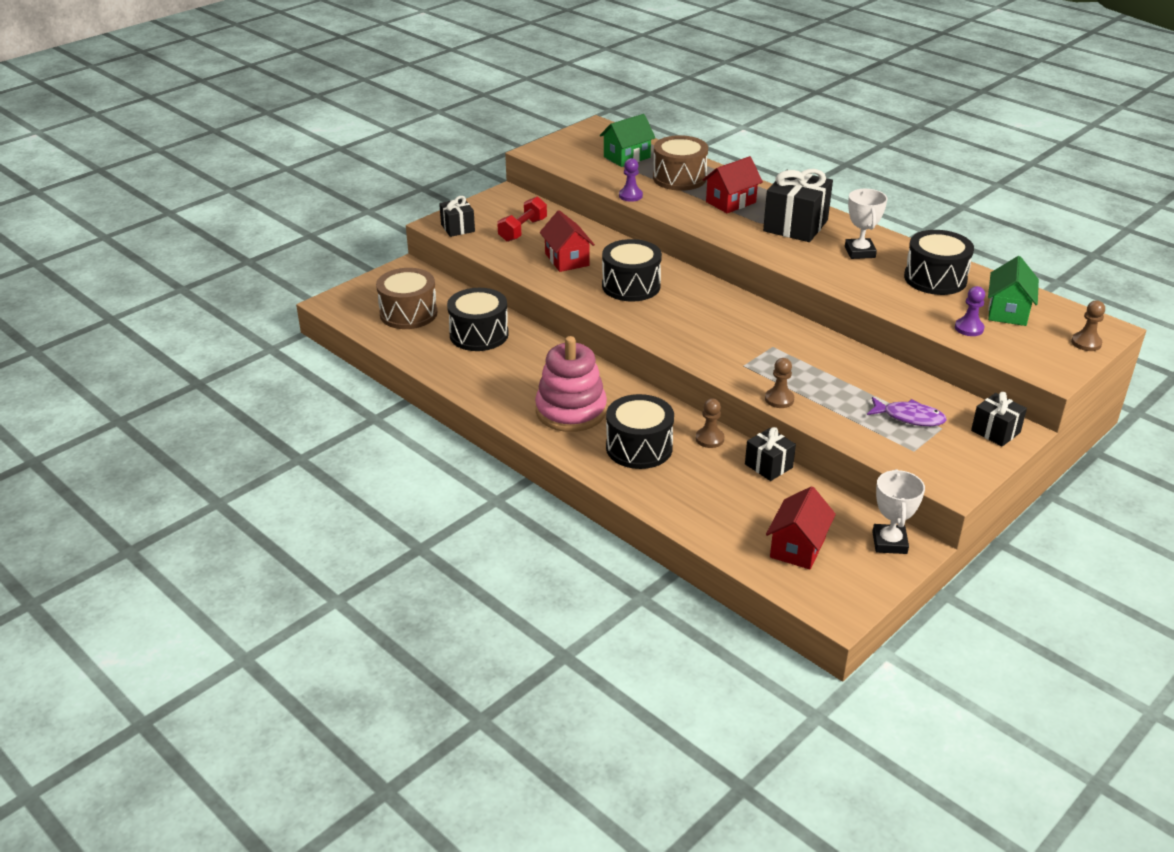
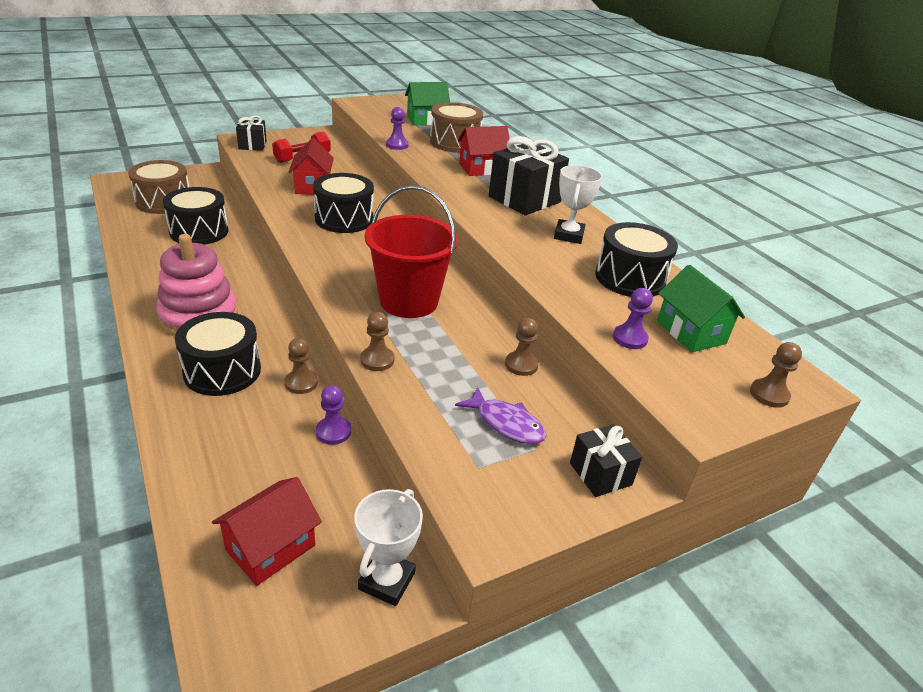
camera: 15 degrees right, 0 degrees up
(758, 346) = (409, 301): none -> red bucket
(768, 466) = (333, 432): black gift -> purple pawn
(886, 373) = (521, 365): none -> brown pawn
(1008, 311) = (690, 332): green house -> green house turned 60 degrees counterclockwise

